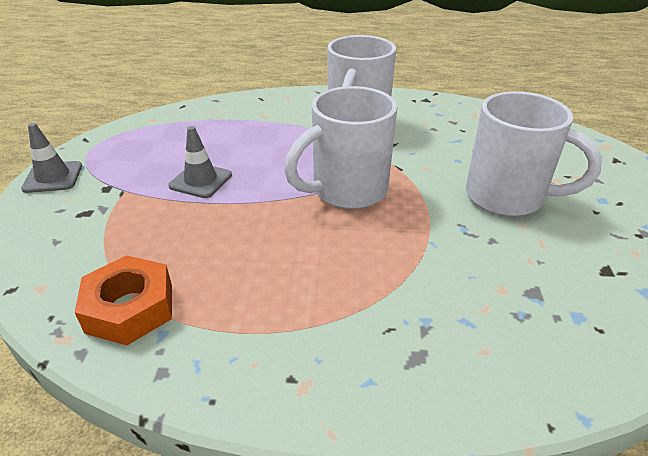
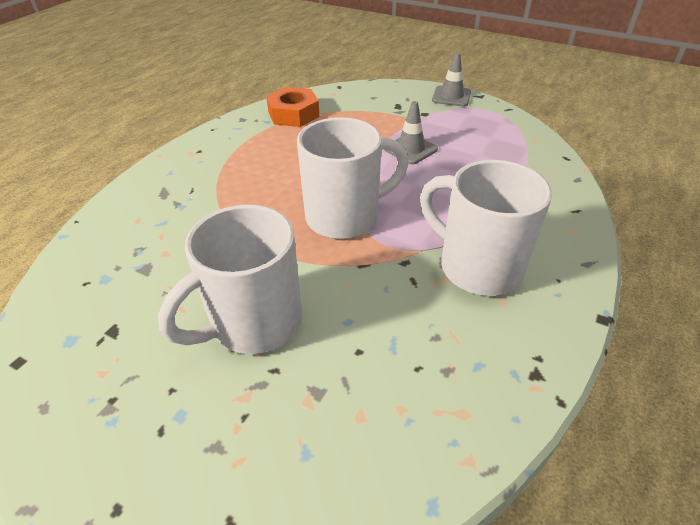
camera: 115 degrees right, 5 degrees up
(347, 191) = (345, 217): white mug -> white mug turned 75 degrees clockwise

